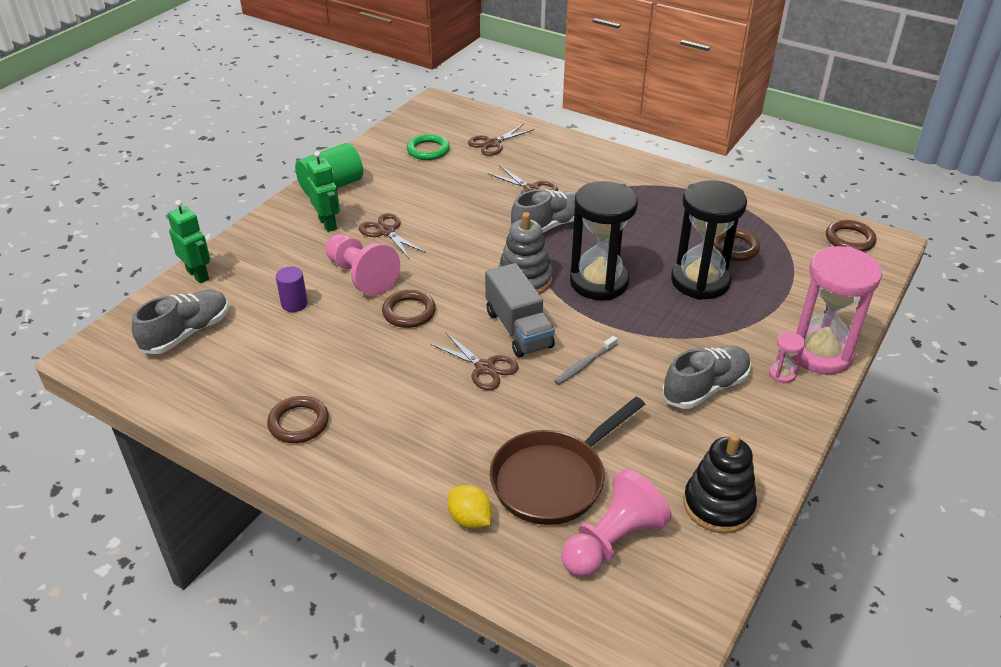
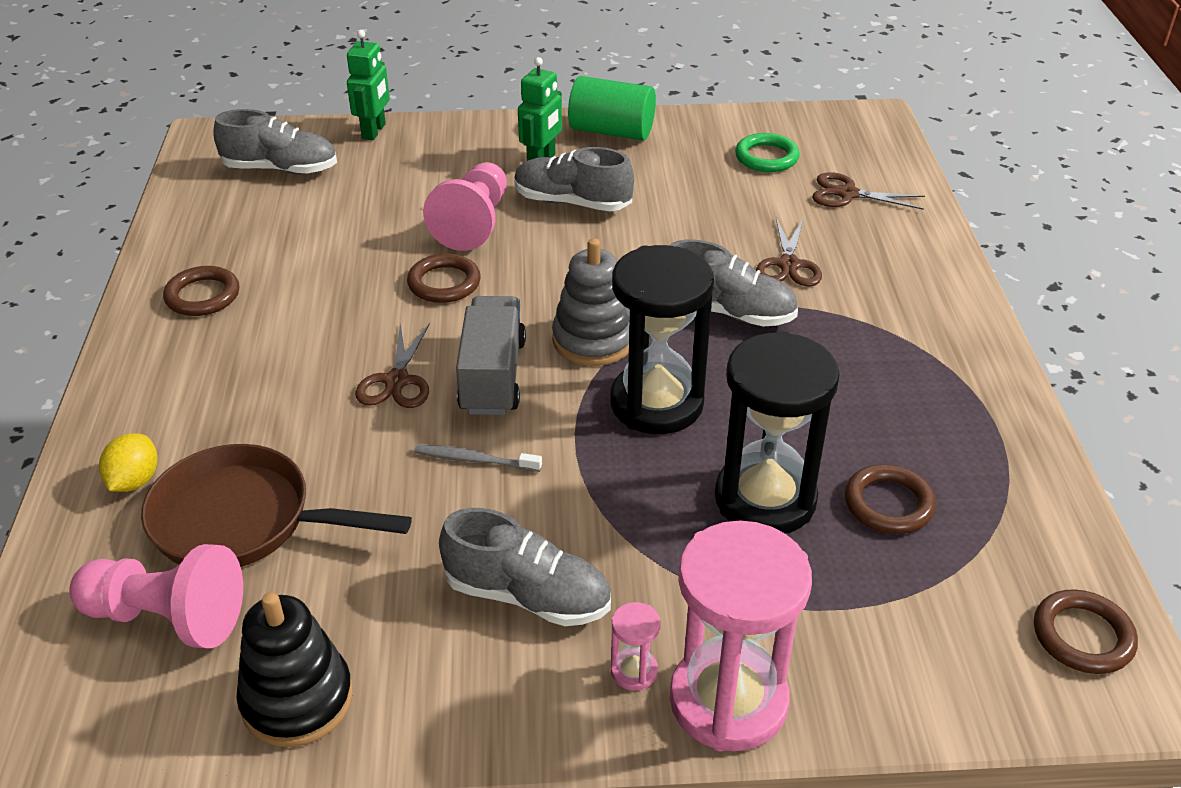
camera: 55 degrees right, 0 degrees up
(294, 304) = (384, 205): purple cylinder -> none
(386, 231) = (572, 202): brown scissors -> grey shoe
(518, 329) = (492, 376): grey truck -> grey truck turned 150 degrees clockwise

